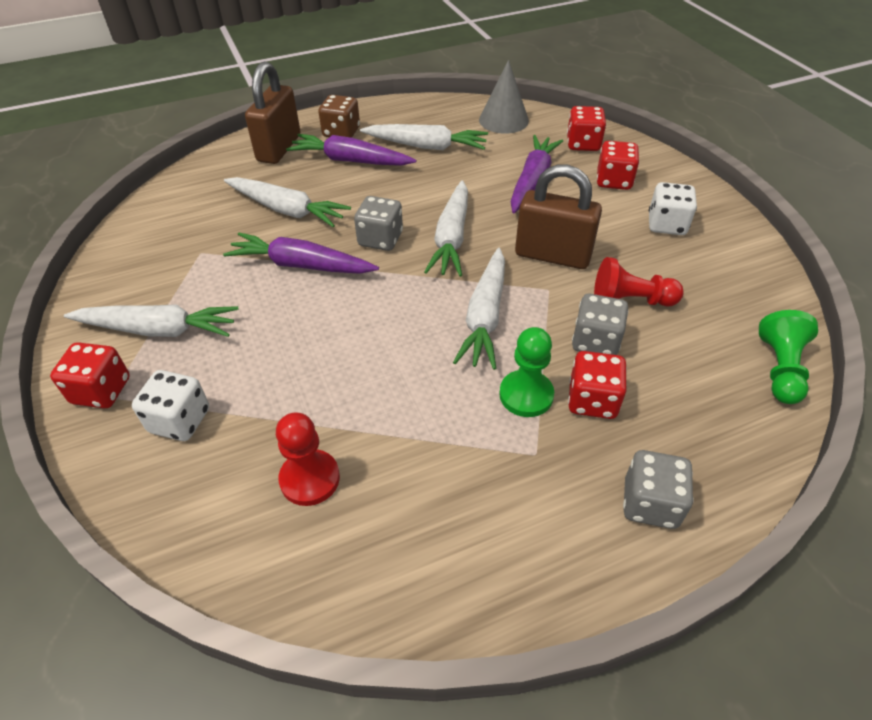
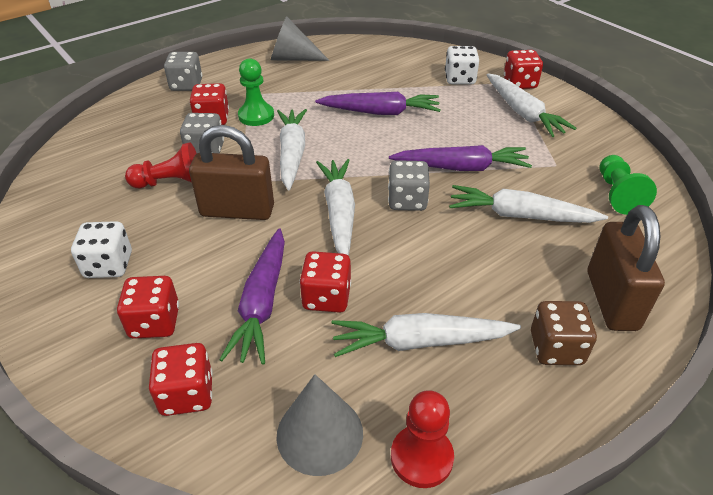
camera: 165 degrees right, 5 degrees down
(159, 330) = (523, 113): white carrot -> white carrot turned 105 degrees counterclockwise
(310, 479) = (370, 70): red pawn -> red pawn (421, 457)
(350, 160) = (505, 295): purple carrot -> purple carrot (381, 112)
(441, 557) = (293, 58): none -> grey cone
(482, 177) = (326, 297): none -> red dice
(780, 369) = (70, 153): green pawn -> green pawn (617, 194)

